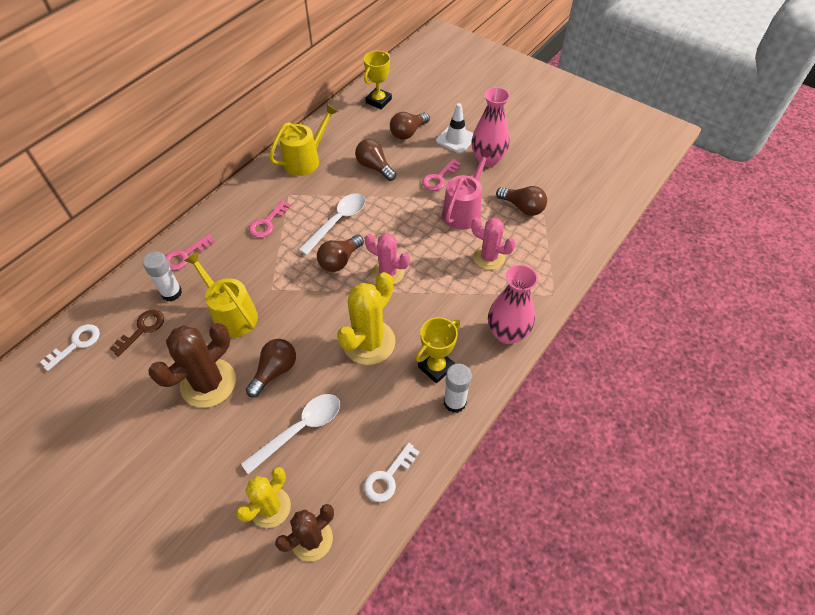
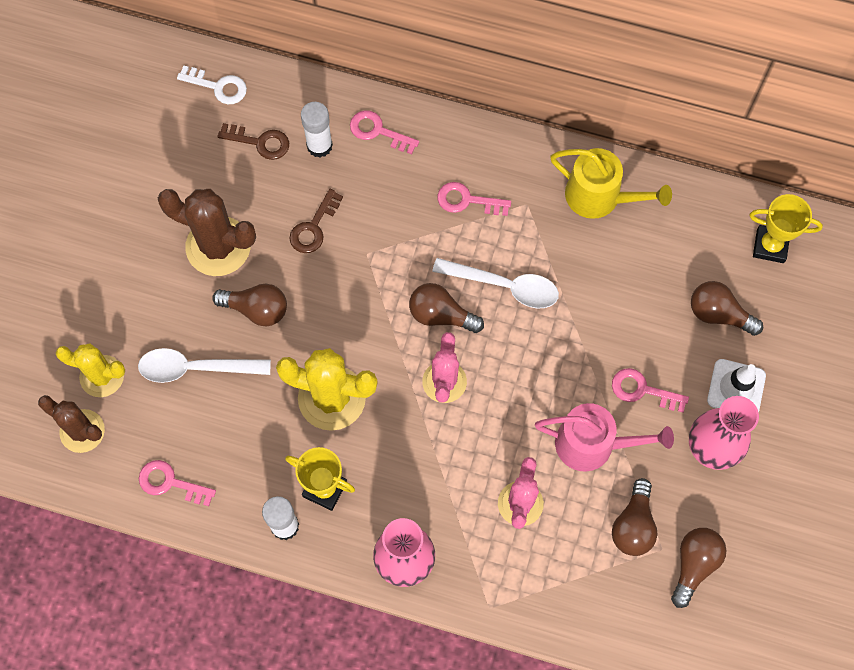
camera: 70 degrees right, 15 degrees up
(232, 315) = (313, 227): yellow watering can -> brown key
(300, 429) = (195, 368): white spoon -> white spoon turned 150 degrees clockwise
(374, 167) = (626, 294): brown light bulb -> brown light bulb (694, 565)
(388, 477) = (170, 483): white key -> pink key

